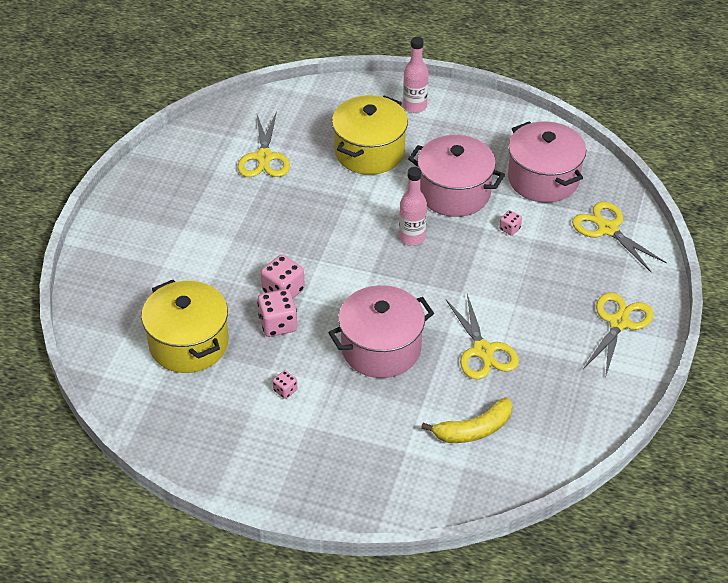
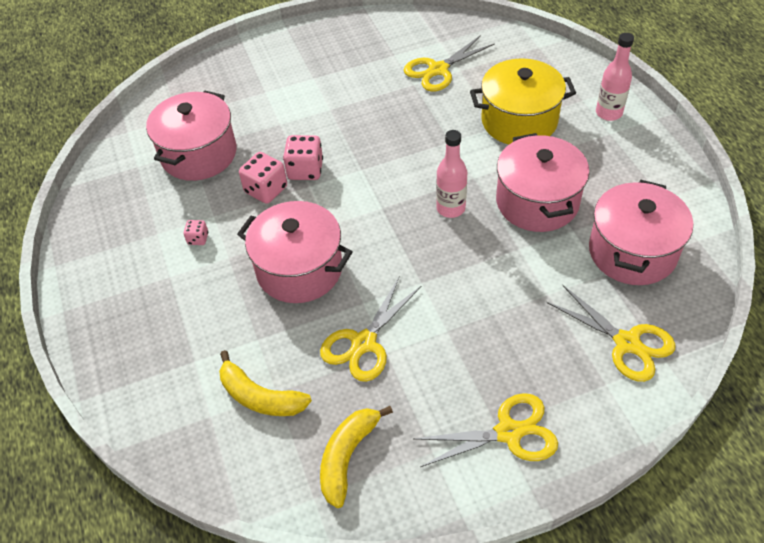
camera: 55 degrees right, 5 degrees up
(188, 343) = (199, 154): yellow pot -> pink pot
(509, 229) = (538, 267): pink dice -> none
(564, 410) = (347, 456): none -> yellow banana
(607, 229) = (627, 343): yellow scissors -> yellow scissors turned 120 degrees clockwise

